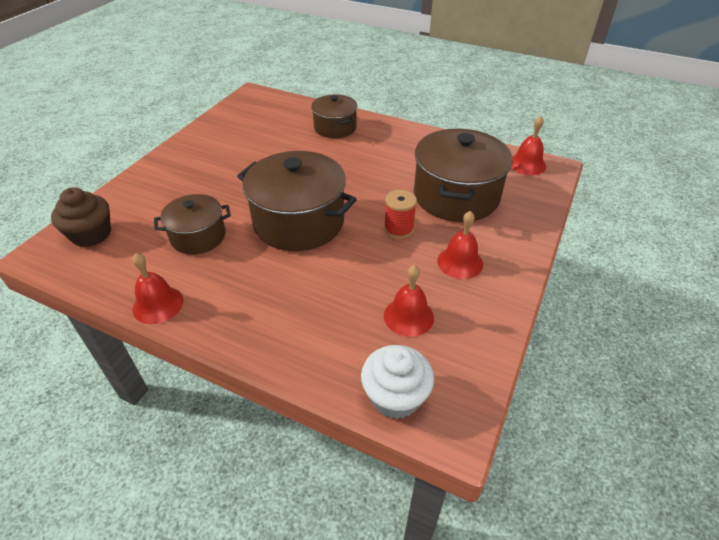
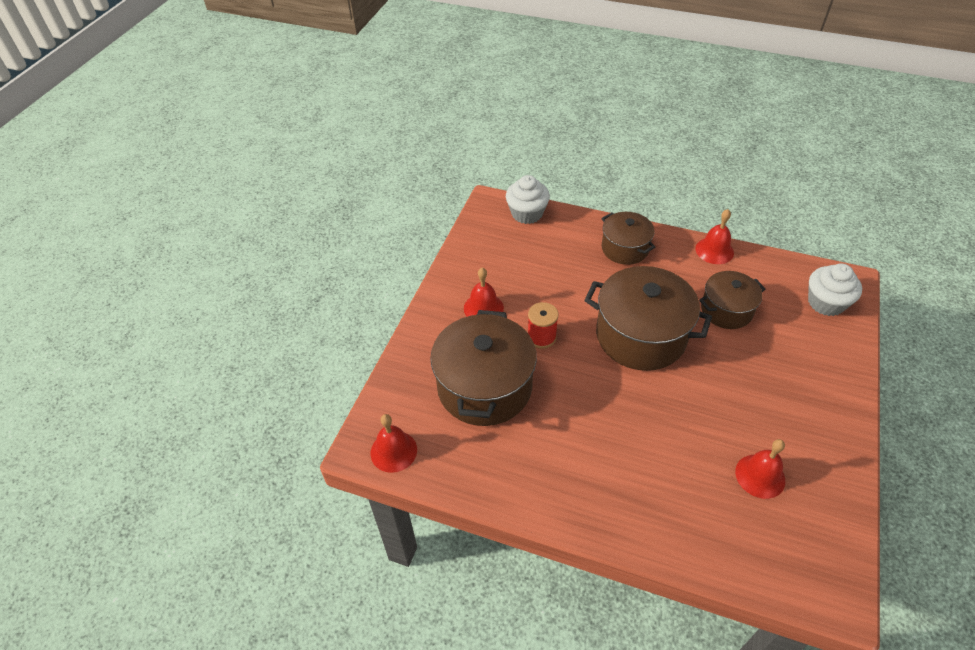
camera: 175 degrees right, 5 degrees up
(91, 234) = (825, 303): brown cupcake -> white cupcake
(335, 128) = (659, 506): brown pot -> brown pot (625, 248)
(408, 316) = (523, 260): red bell -> red bell (760, 476)

